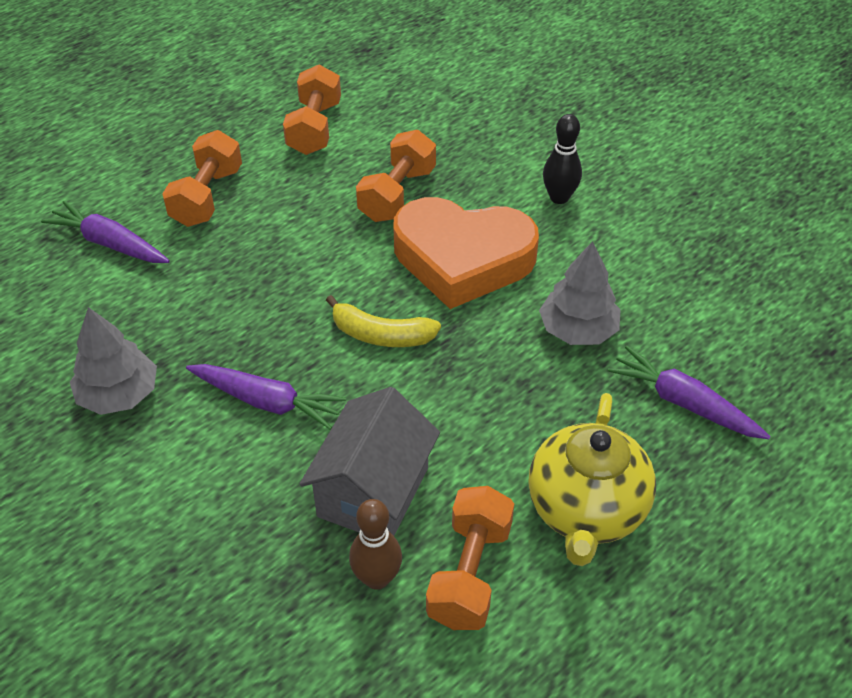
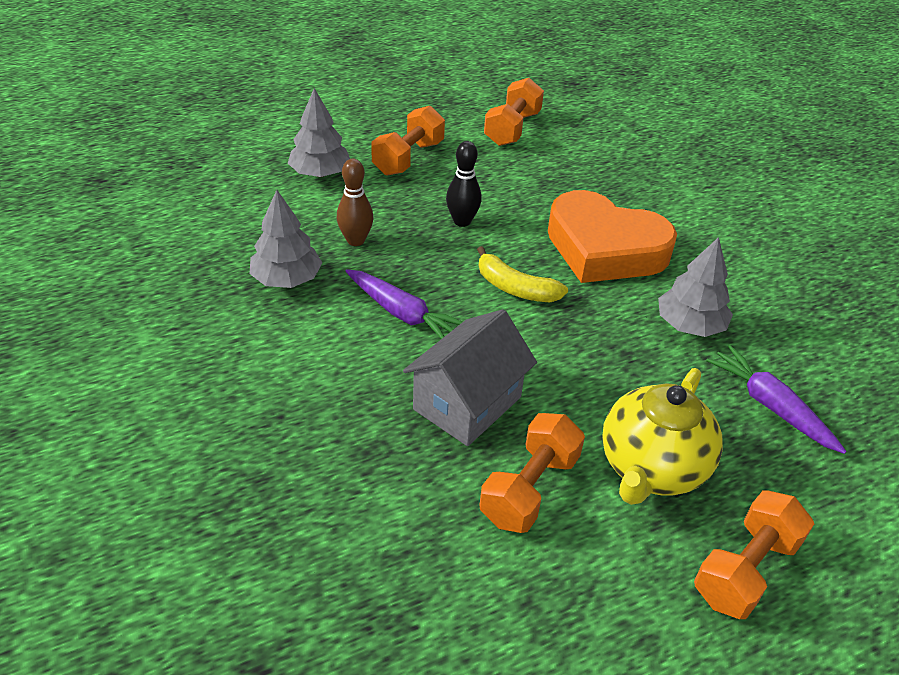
camera: 15 degrees right, 5 degrees down
(109, 243) = (320, 173): purple carrot -> grey tree
(377, 578) = (447, 470): brown bowling pin -> brown bowling pin (355, 240)
(397, 194) = (564, 189): orange dumbbell -> orange dumbbell (745, 569)
(559, 197) = (705, 222): black bowling pin -> black bowling pin (462, 221)

